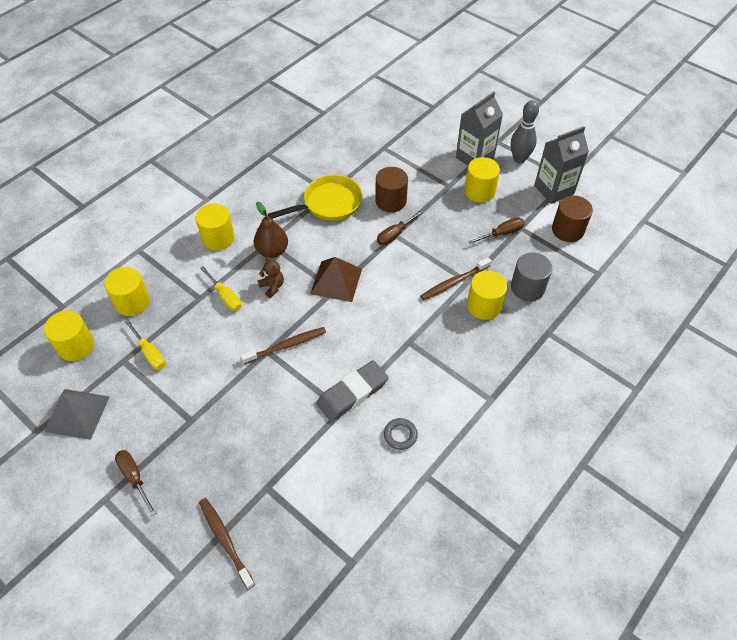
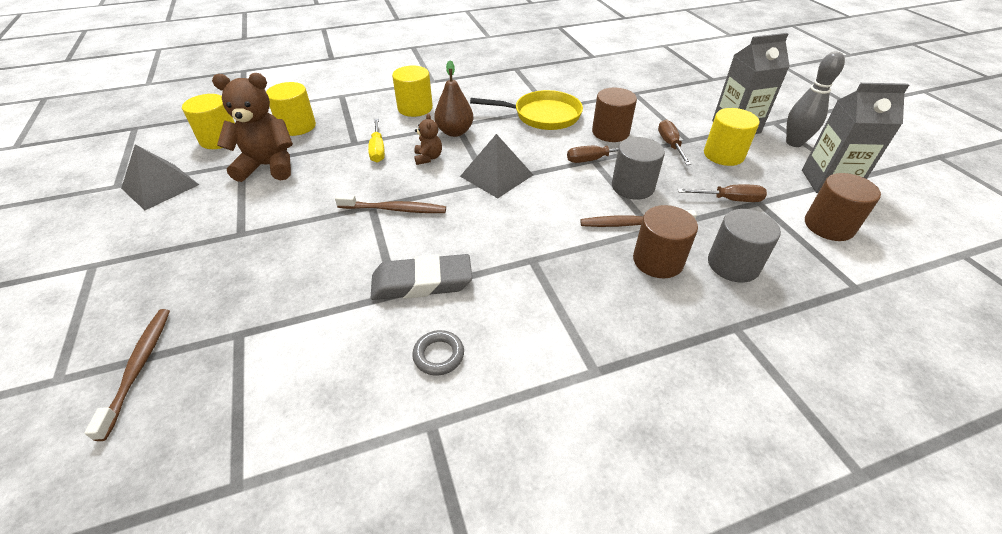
camera: 30 degrees right, 10 degrees down
(134, 478) = (137, 259): brown screwdriver -> brown screwdriver (670, 144)
(150, 353) = (268, 166): yellow screwdriver -> brown teddy bear
(336, 281) = (496, 175): brown pyramid -> grey pyramid
(436, 249) = (632, 187): none -> grey cylinder
(484, 306) = (657, 261): yellow cylinder -> brown cylinder

